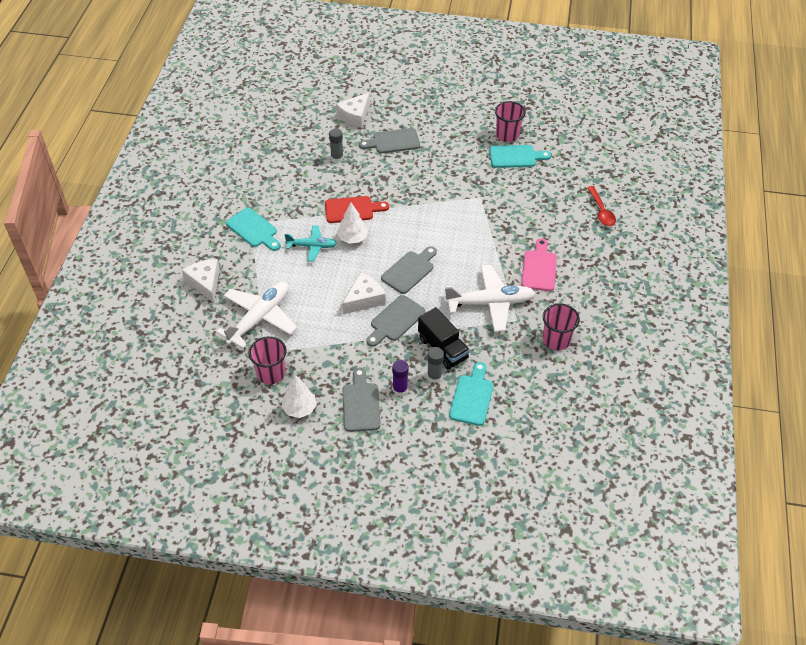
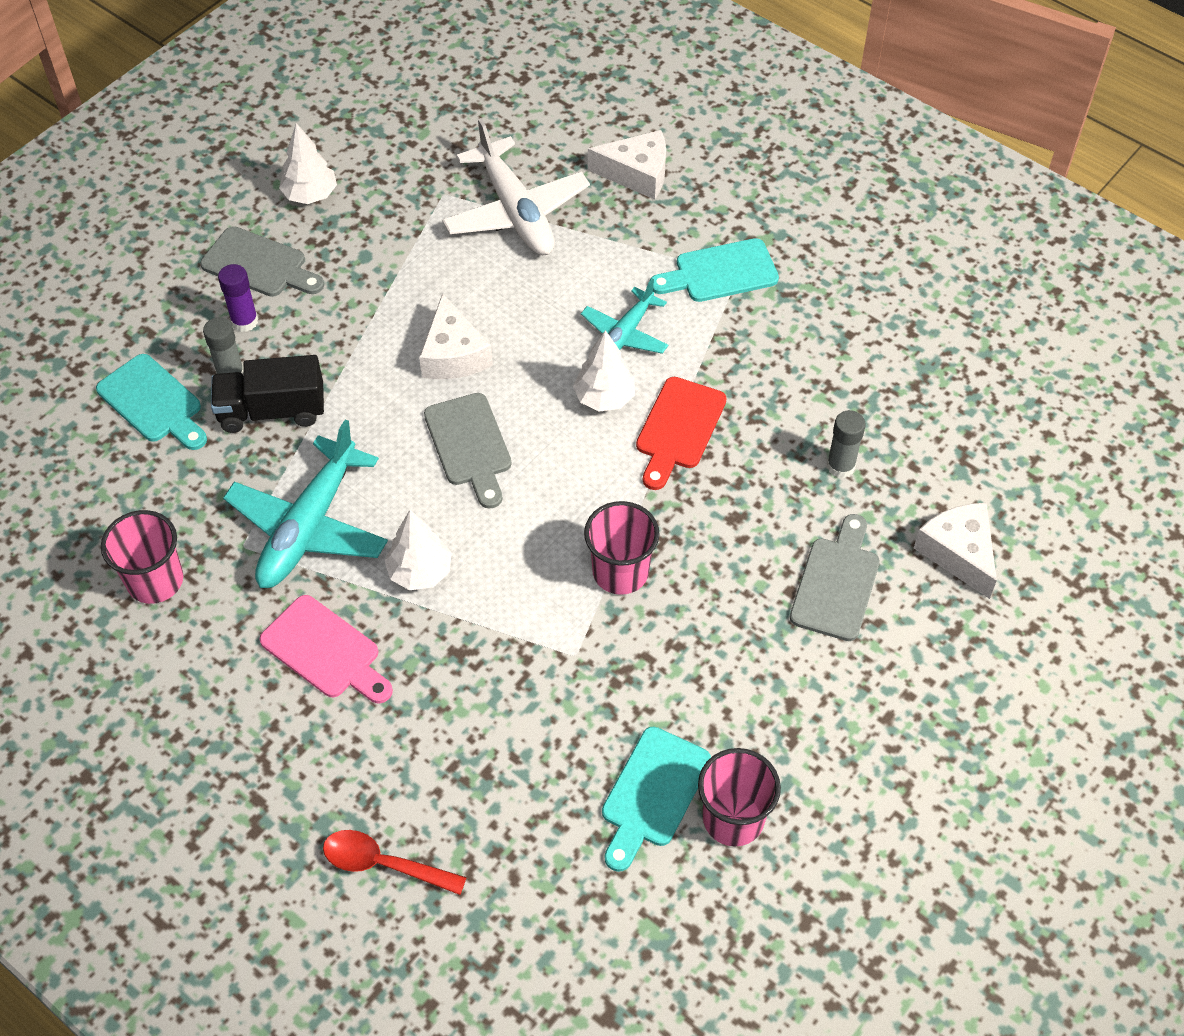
camera: 120 degrees right, 5 degrees up
(271, 373) = (399, 187): pink cup -> pink cup (620, 572)
(395, 320) = (378, 375): grey cutting board -> none
(482, 257) = (420, 572): none -> white tree
(490, 303) = (309, 527): white plane -> turquoise plane

